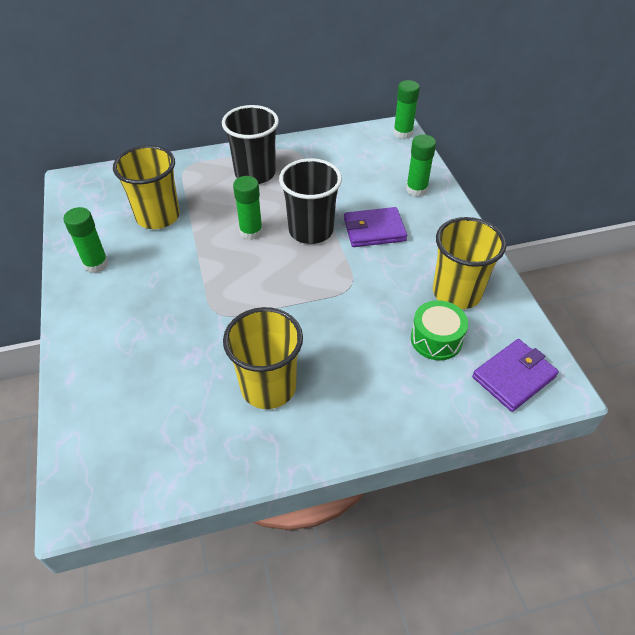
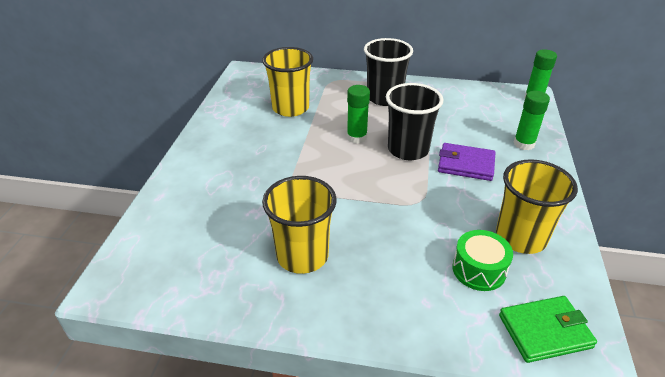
camera: 25 degrees right, 10 degrees down
(96, 264) = (226, 127): green glue stick -> none
(513, 377) = (544, 331): purple wallet -> green wallet

